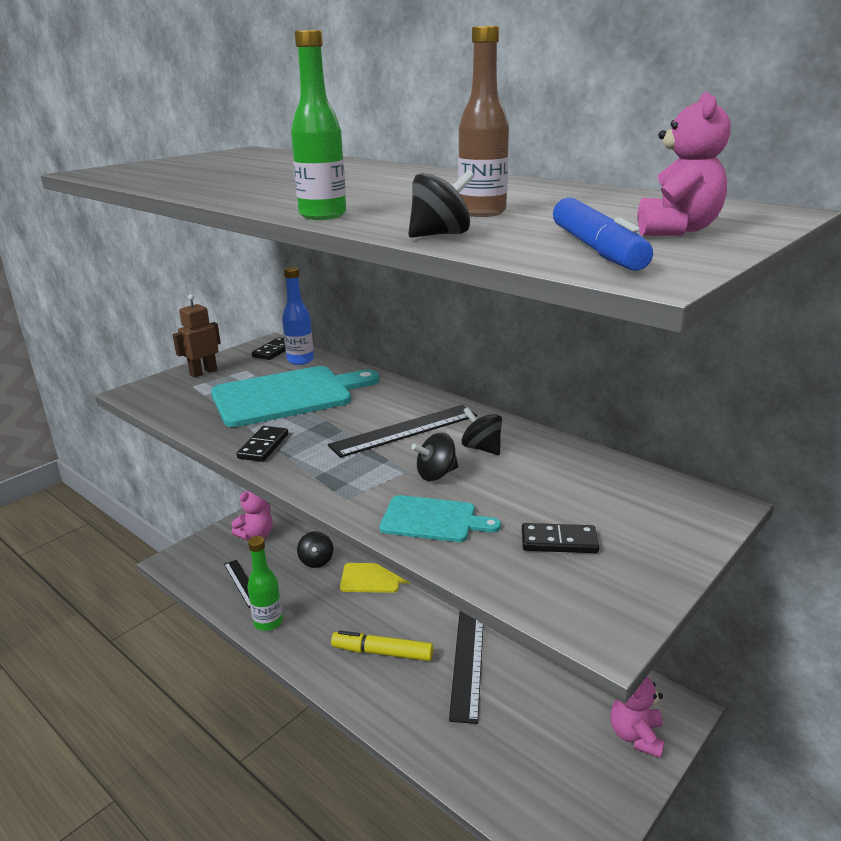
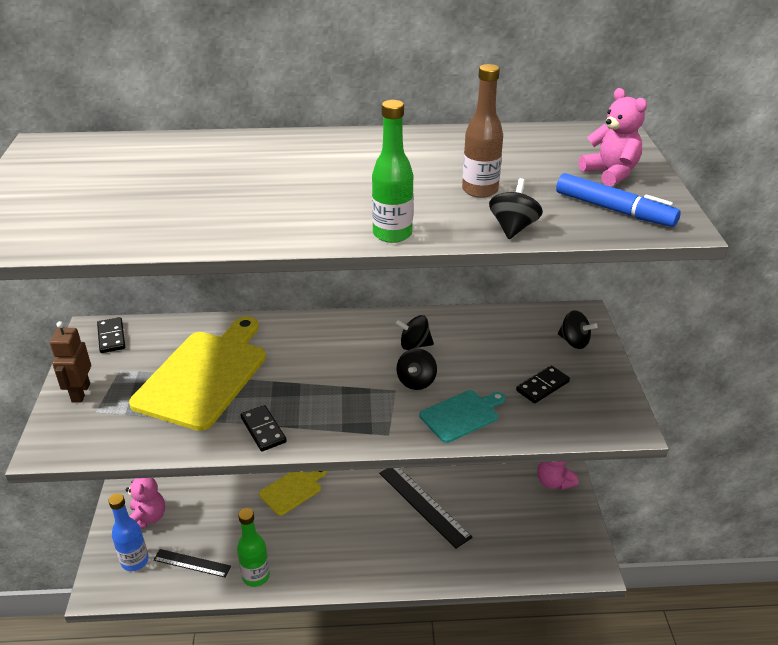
camera: 45 degrees left, 10 degrees up
(288, 396) = (204, 375): turquoise cutting board -> yellow cutting board
(300, 360) = (155, 335): blue bottle -> blue bottle (135, 561)
(316, 561) = (230, 506): black spinning top -> black spinning top (574, 342)
(382, 652) = (365, 537): yellow marker -> none
(405, 430) = (344, 358): black ruler -> none

